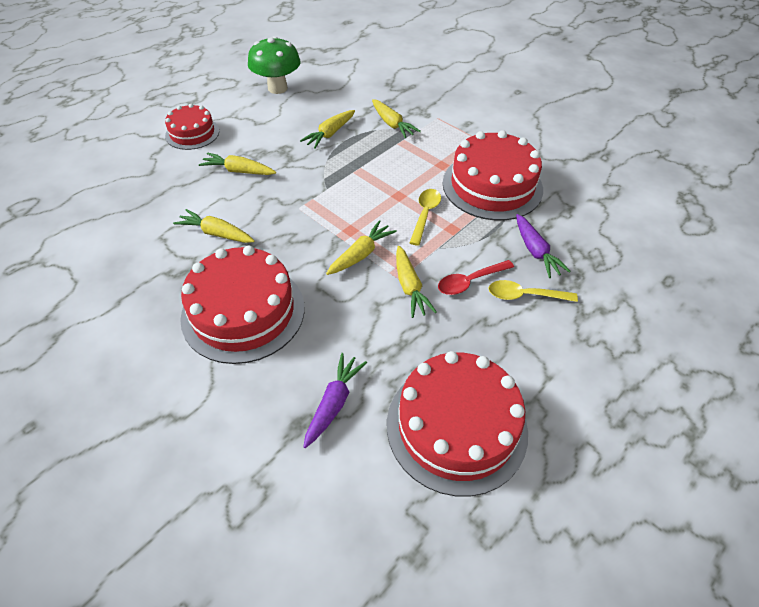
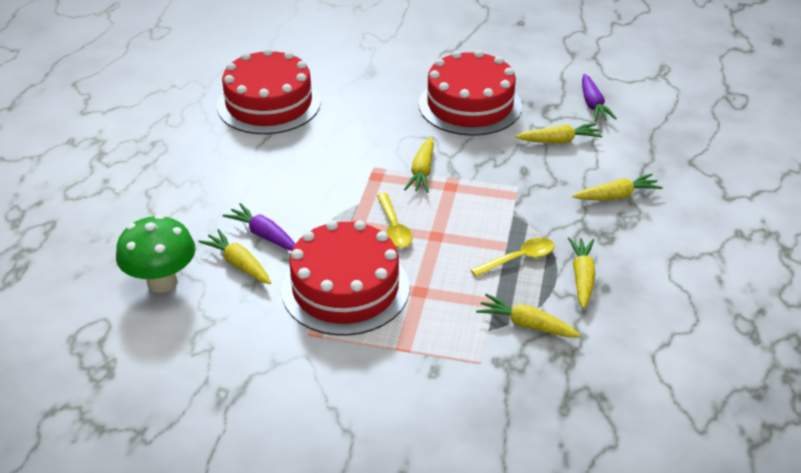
camera: 150 degrees right, 10 degrees down
(192, 133) = (720, 214): red cake -> none
(277, 88) = (726, 316): green mushroom -> green mushroom (162, 282)
(334, 403) = (357, 87): purple carrot -> purple carrot (593, 104)
(409, 287) = (360, 164): yellow carrot -> yellow carrot (239, 264)
(470, 281) = (311, 187): red spoon -> none
(525, 295) = (257, 194): yellow spoon -> yellow spoon (518, 259)

